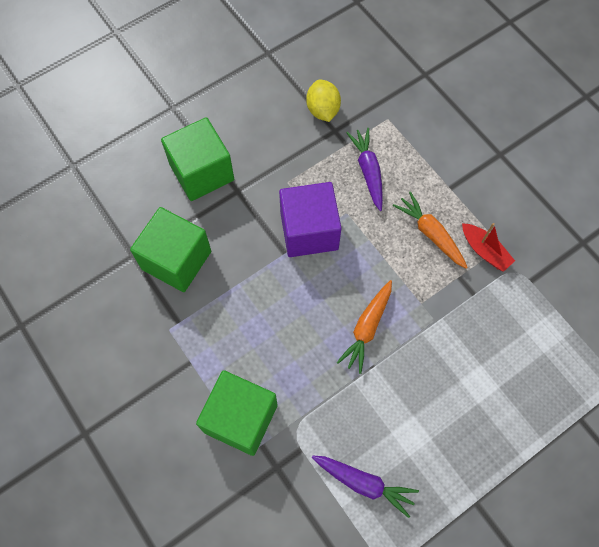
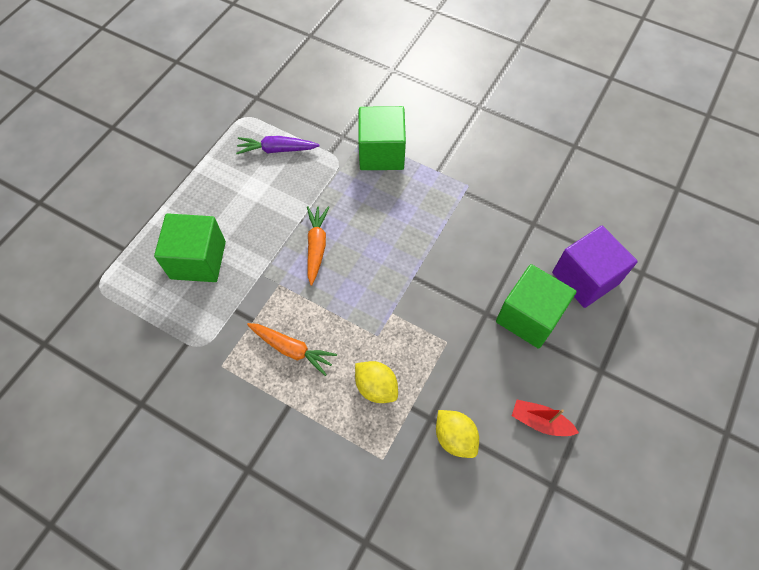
camera: 155 degrees right, 5 degrees down
(176, 260) = (497, 234): green cube -> green cube (198, 260)
(309, 231) = (402, 304): purple cube -> purple cube (585, 278)
(368, 171) = (376, 387): purple carrot -> yellow lemon
(484, 251) = (236, 354): red boat -> red boat (540, 421)

